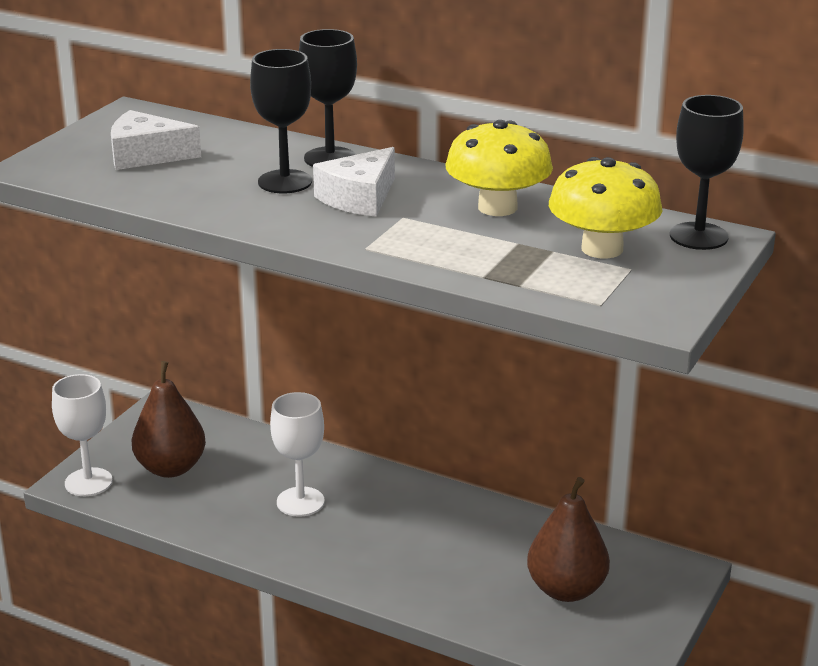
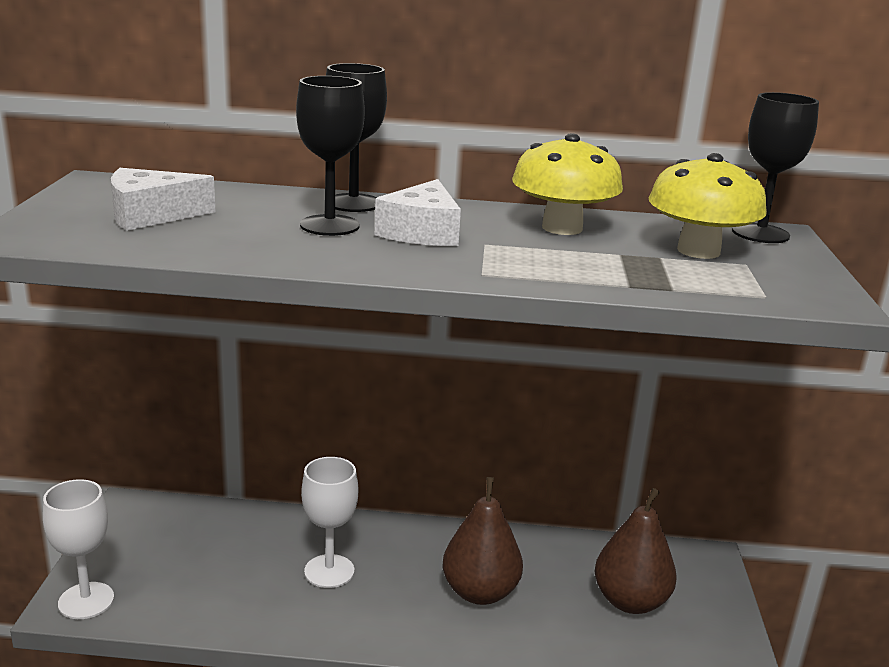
camera: 25 degrees left, 5 degrees down
(171, 468) = (173, 565): brown pear -> brown pear (480, 592)

